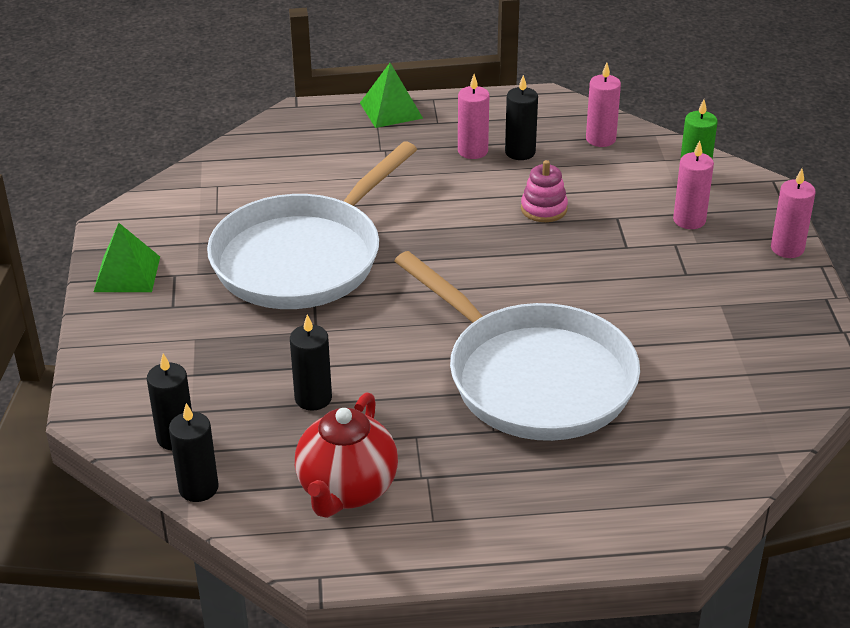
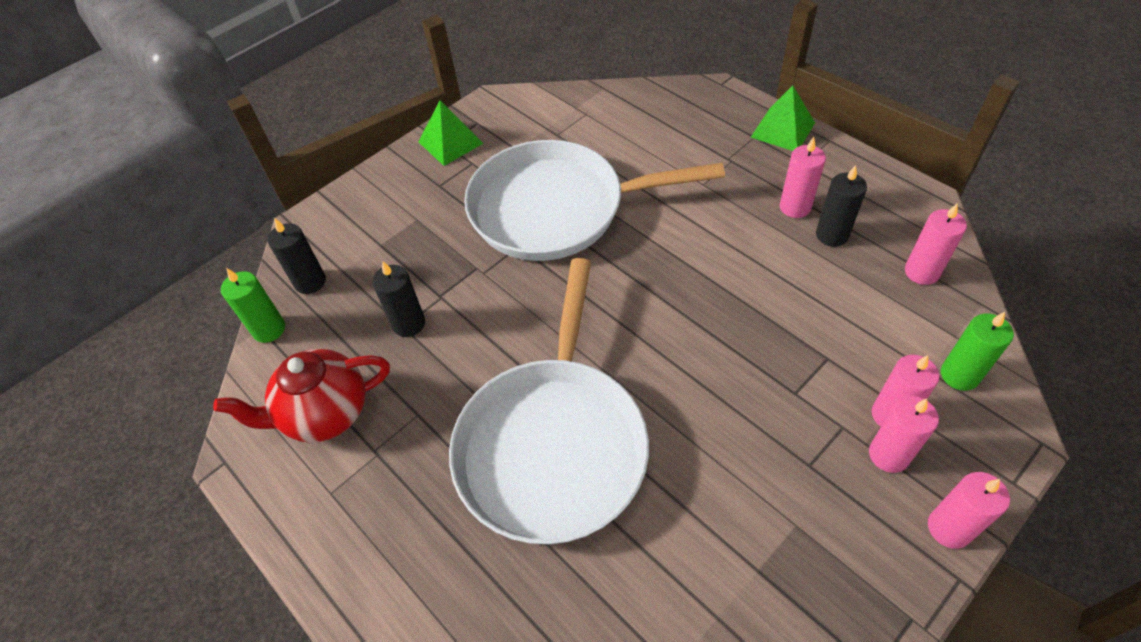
camera: 55 degrees right, 15 degrees up
(198, 488) = (269, 329): black candle -> green candle
(544, 209) = (777, 301): pink stacking toy -> none
(715, 239) = (888, 455): none -> pink candle

